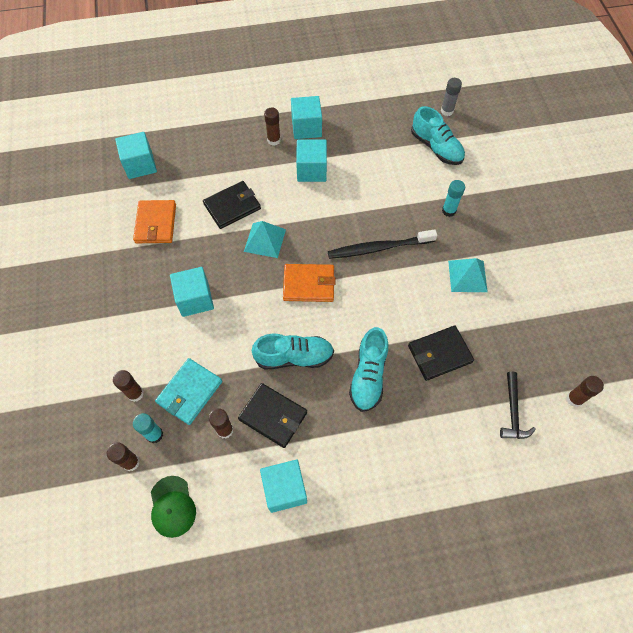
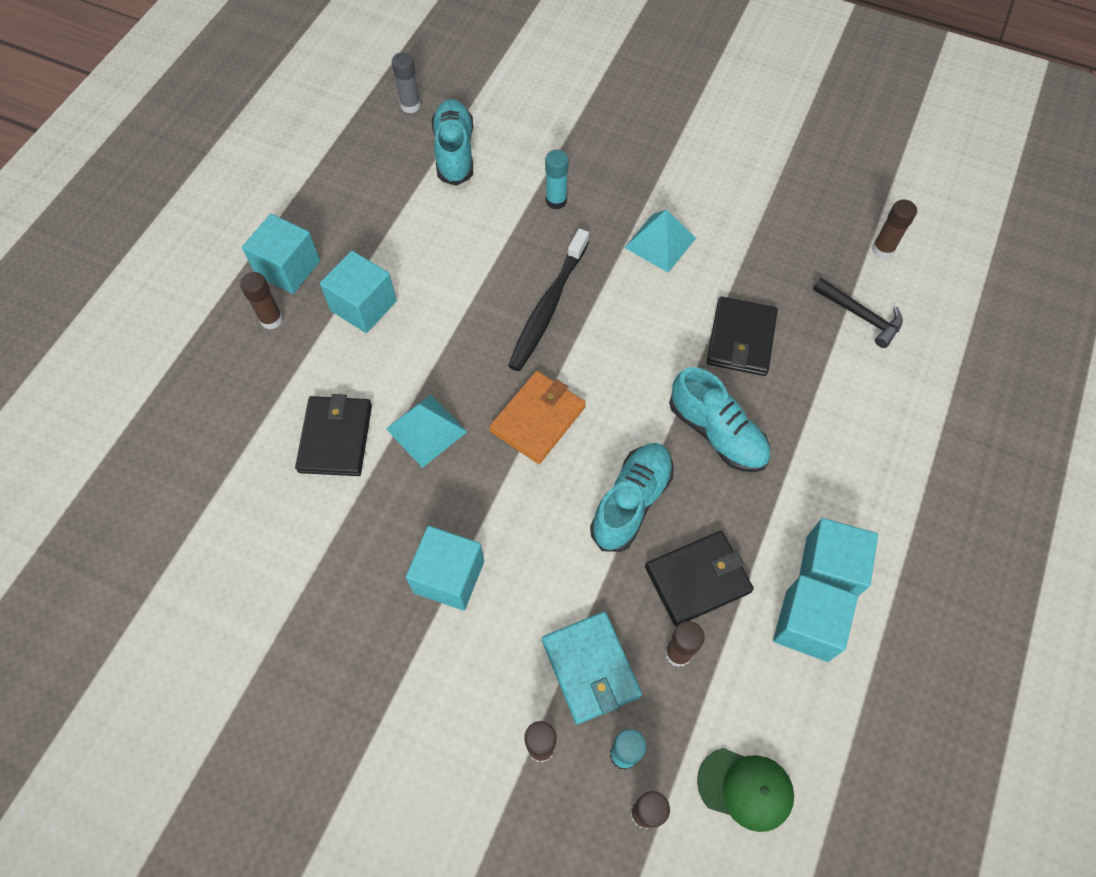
camera: 55 degrees left, 0 degrees up
(140, 165) = (146, 521): turquoise cube -> turquoise cube (829, 568)
(156, 223) = (274, 558): orange wallet -> none
(436, 148) = (454, 152): turquoise shoe -> turquoise shoe turned 90 degrees counterclockwise

